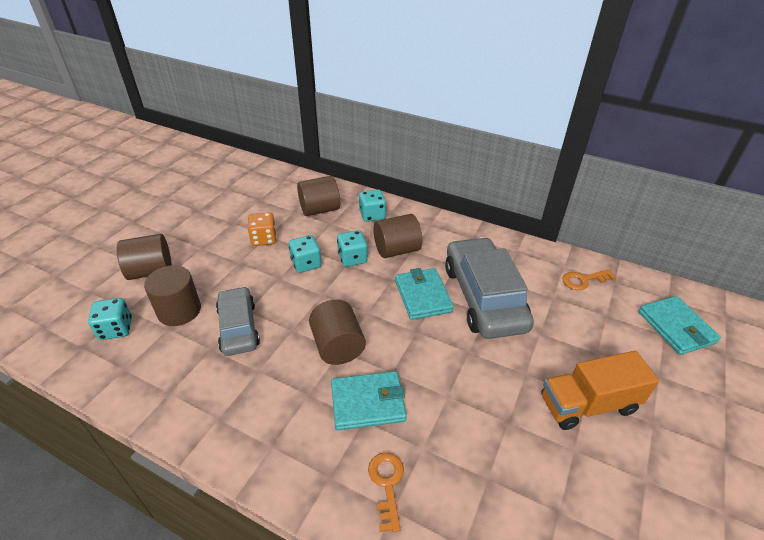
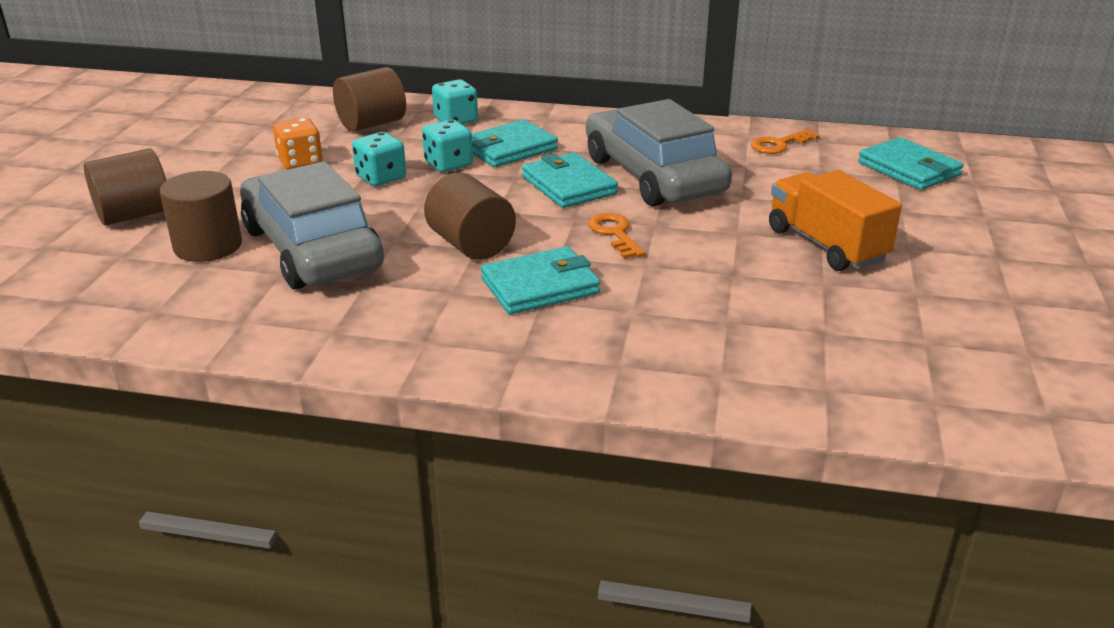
camera: 15 degrees left, 10 degrees down
(116, 329) = (115, 276): turquoise dice -> none
(238, 327) = (312, 249): grey car -> grey car, size x1.64
(387, 484) = (600, 346): orange key -> orange key (614, 233)
(396, 250) = (509, 149): brown cylinder -> turquoise wallet
(588, 404) = (826, 245): orange truck -> orange truck turned 90 degrees clockwise

